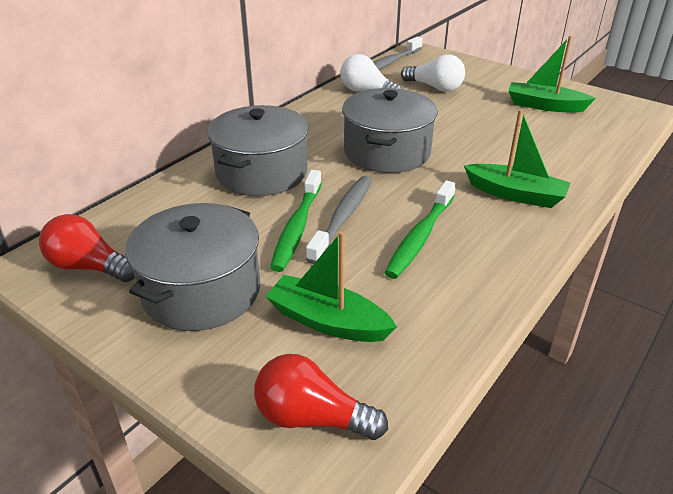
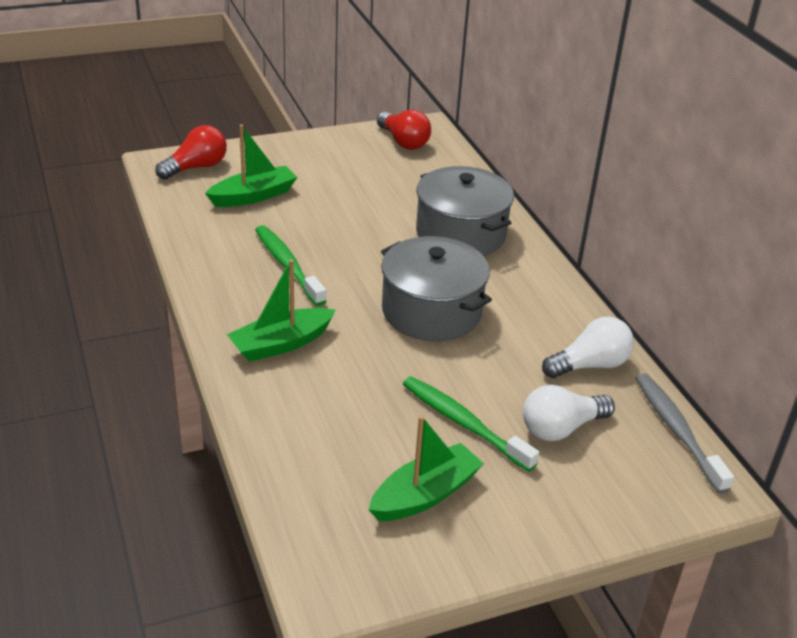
camera: 120 degrees right, 0 degrees up
(89, 267) = (403, 142): red light bulb -> red light bulb turned 90 degrees clockwise
(201, 291) = (334, 168): grey pot -> none
(297, 227) = (362, 221): green toothbrush -> green toothbrush (464, 423)
(342, 218) = (351, 243): grey toothbrush -> none

